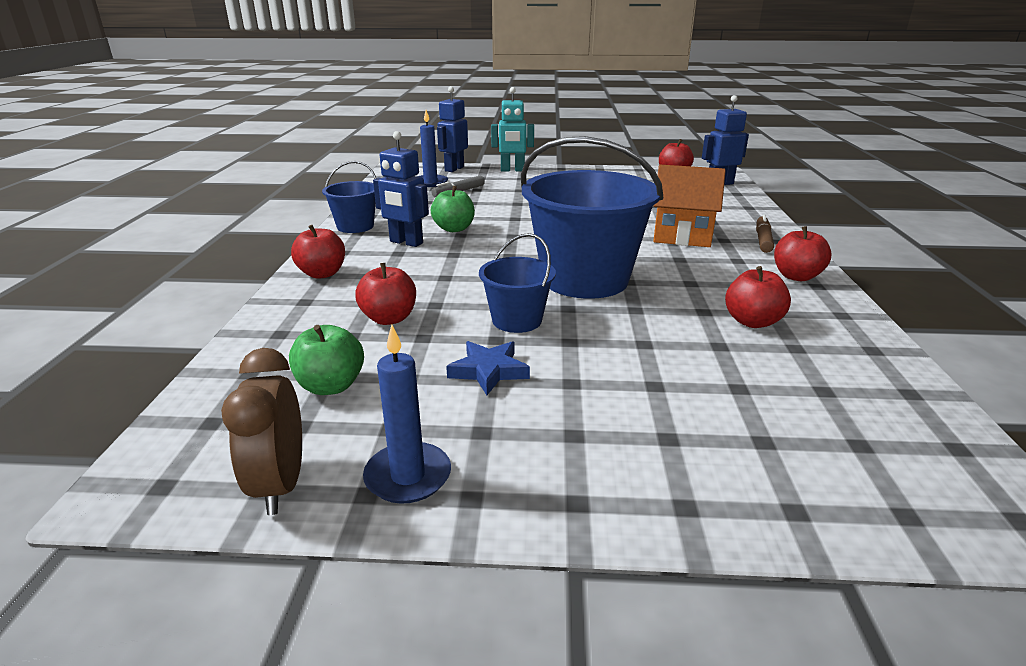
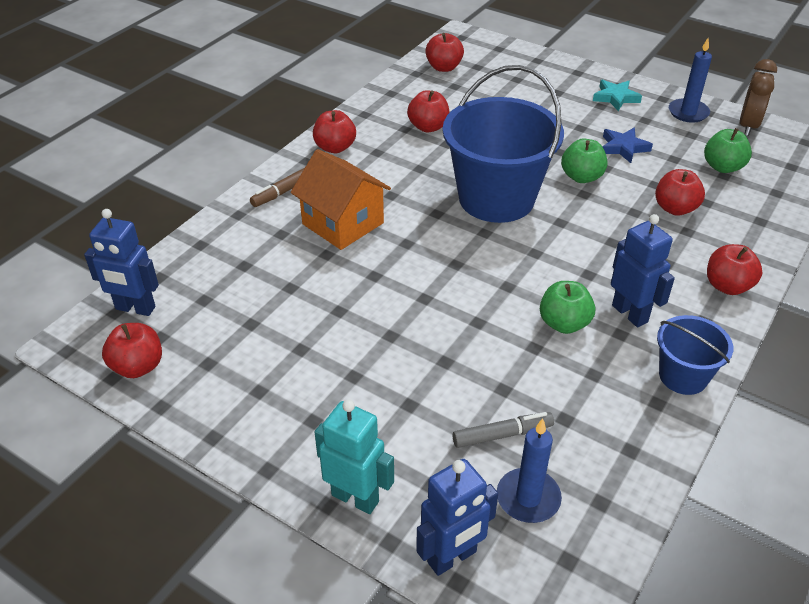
camera: 150 degrees left, 15 degrees up
(517, 320) = (581, 177): blue bucket -> green apple
(561, 463) = (615, 97): none -> turquoise star
(898, 419) = (444, 67): none -> red apple

